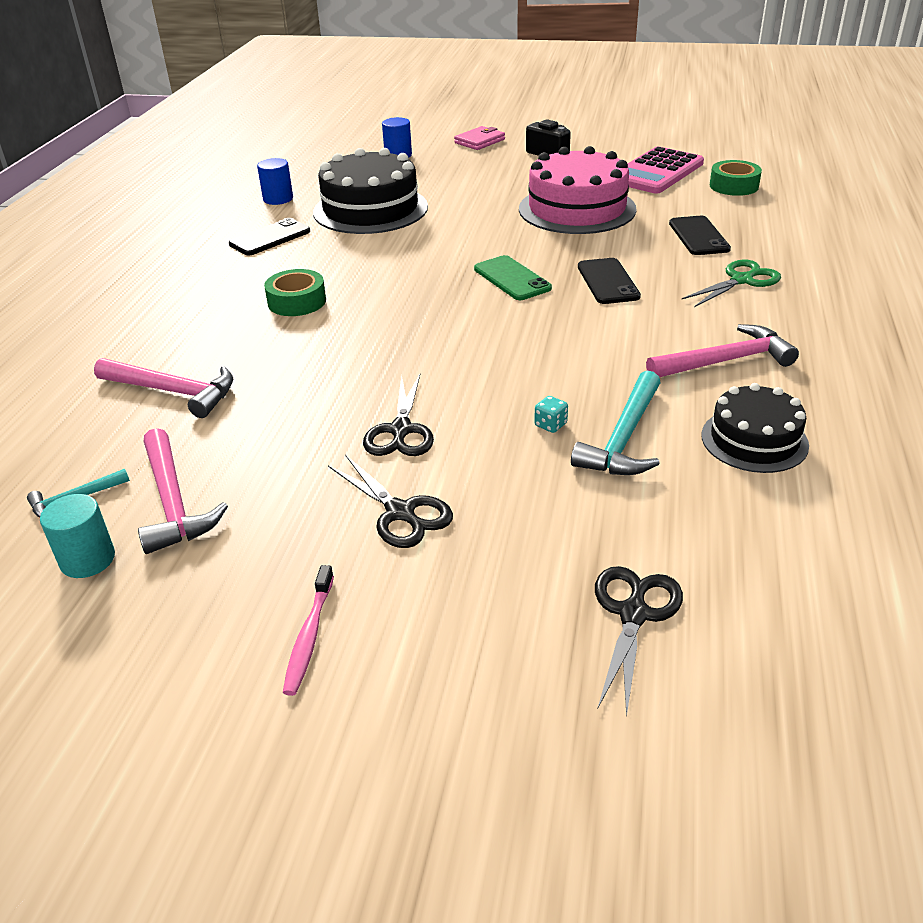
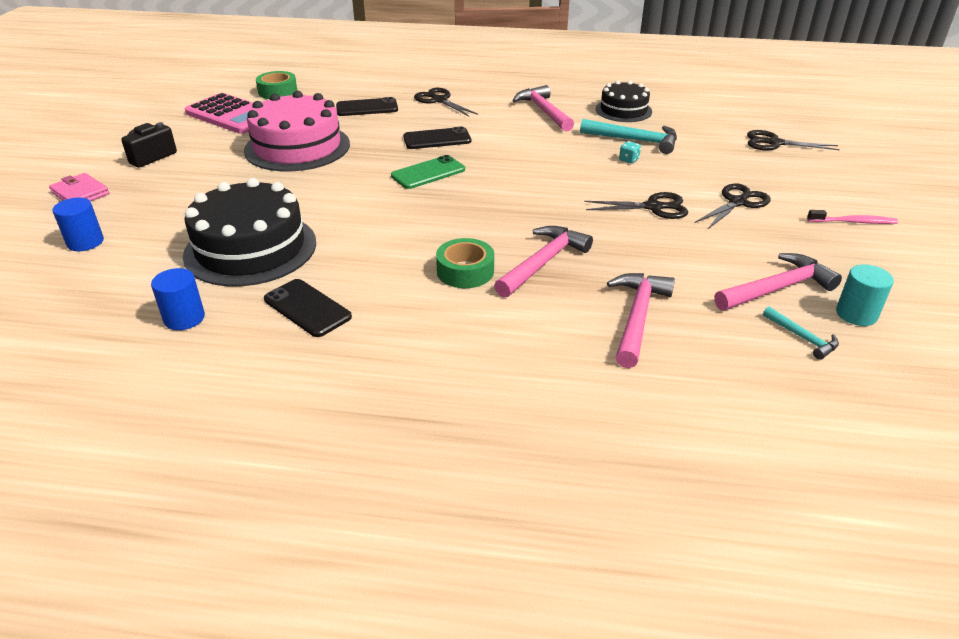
camera: 95 degrees left, 0 degrees up
(296, 343) = (542, 263): none -> pink hammer
(741, 280) = (439, 100): green scissors -> black scissors

